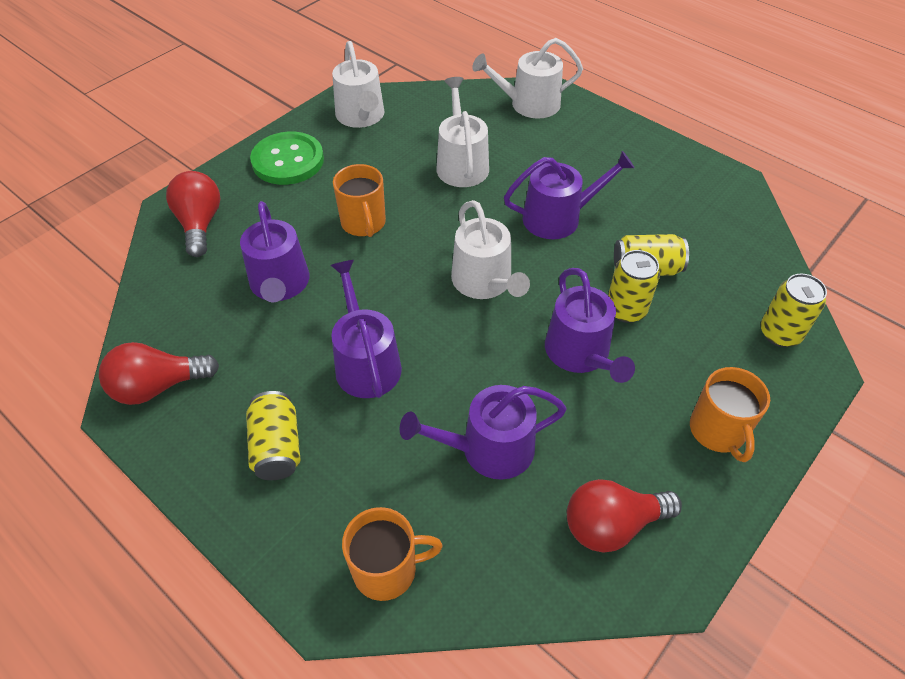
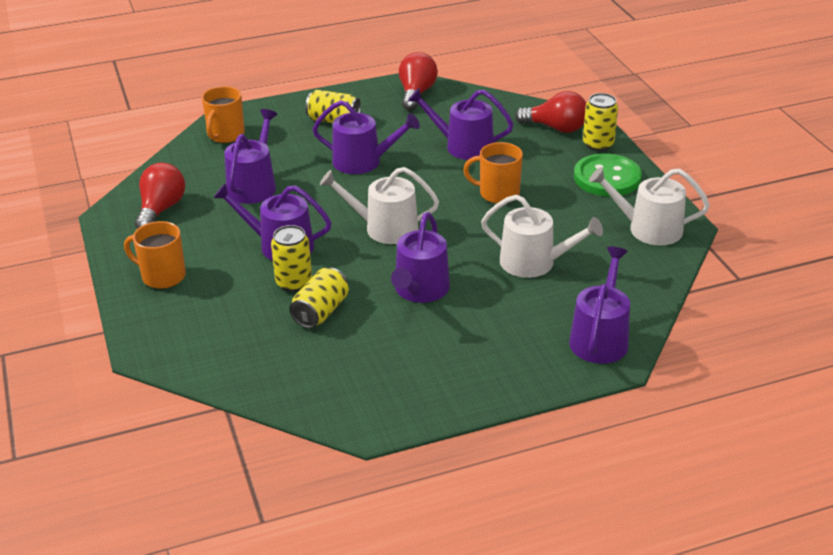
camera: 120 degrees right, 15 degrees down
(529, 104) = (600, 338): white watering can -> purple watering can
(780, 333) = (192, 349): yellow can -> yellow can (598, 144)

